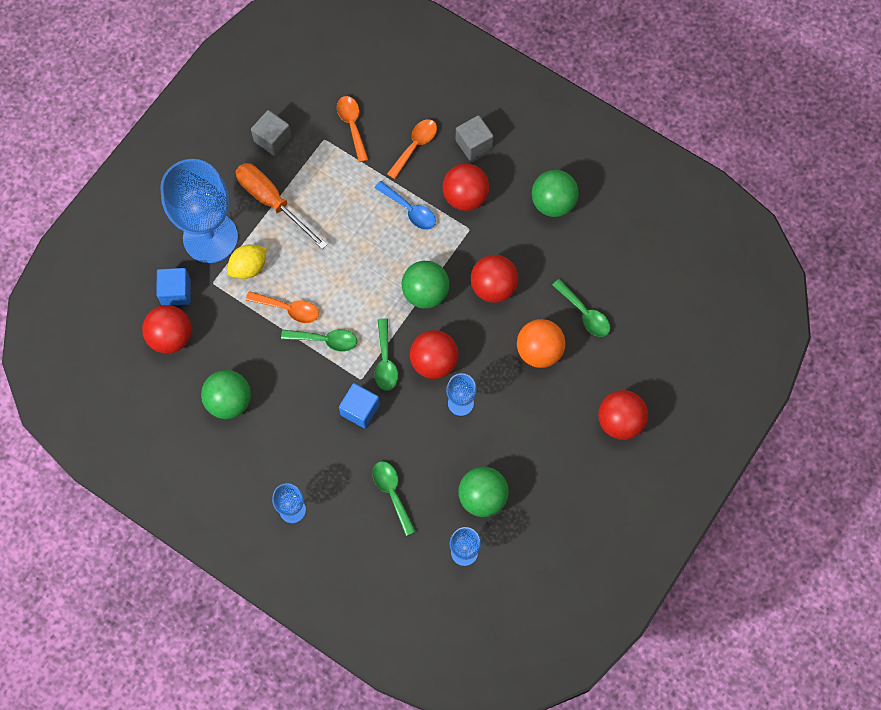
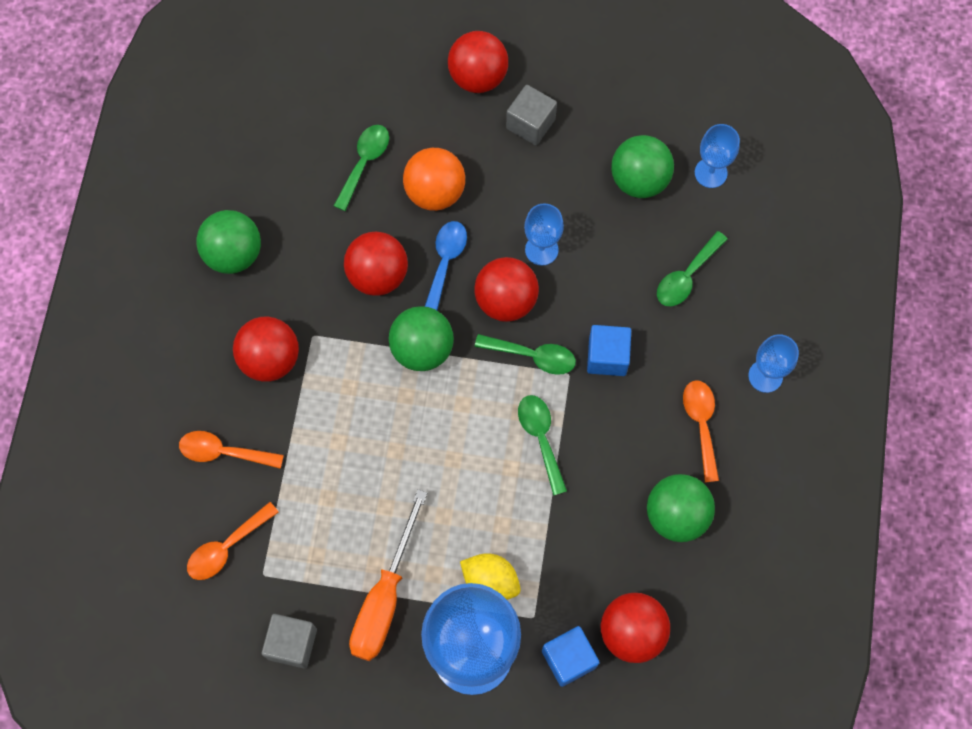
camera: 115 degrees left, 0 degrees up
(288, 309) = (522, 503): orange spoon -> orange spoon (701, 425)
(385, 361) = (532, 356): green spoon -> green spoon turned 45 degrees clockwise
(409, 210) = (318, 418): blue spoon -> blue spoon (445, 262)
(474, 144) = (190, 381): grey cube -> grey cube (530, 124)

